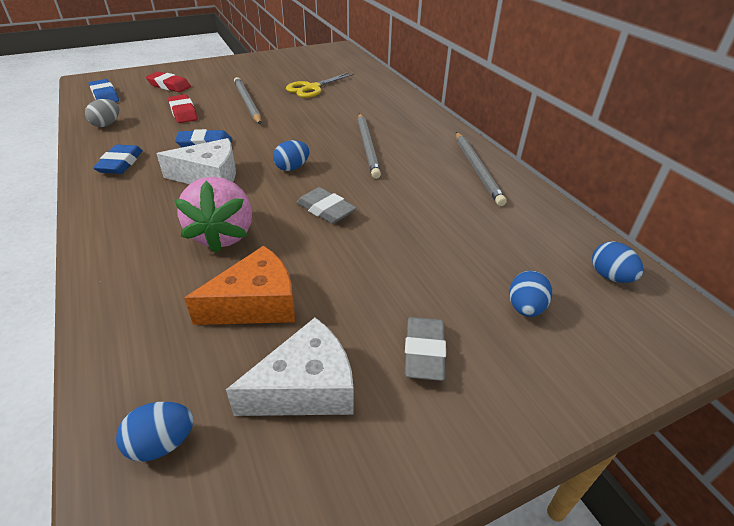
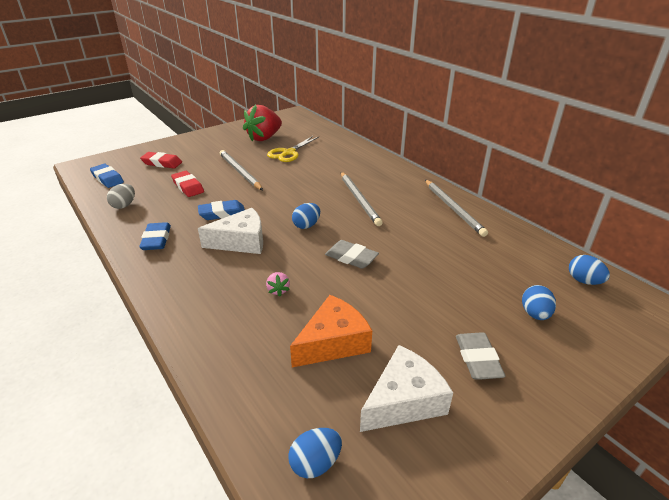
camera: 10 degrees left, 5 degrees down
(223, 235) = (278, 290): pink strawberry -> pink strawberry, size x0.41
(292, 70) = (264, 138): none -> red strawberry

